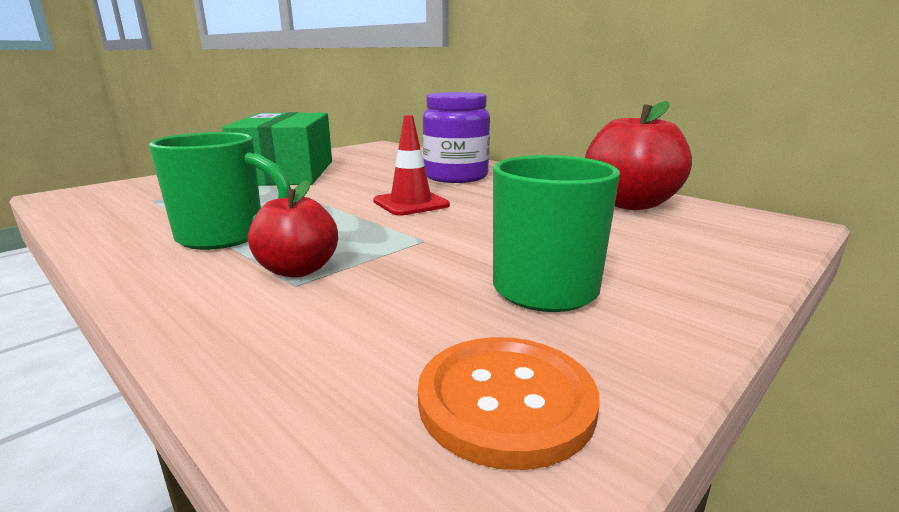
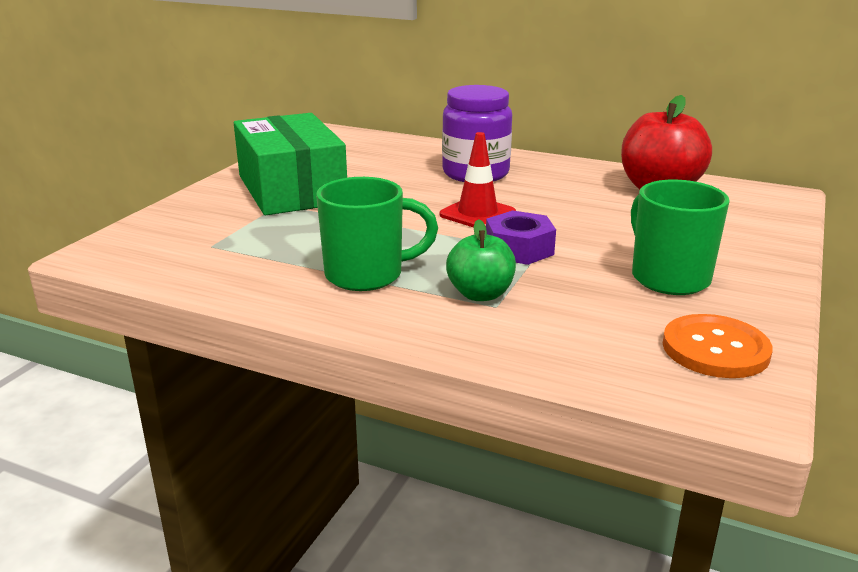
camera: 20 degrees left, 5 degrees up
(298, 270) = (480, 294): red apple -> green apple
(406, 235) = (519, 249): none -> purple nut

